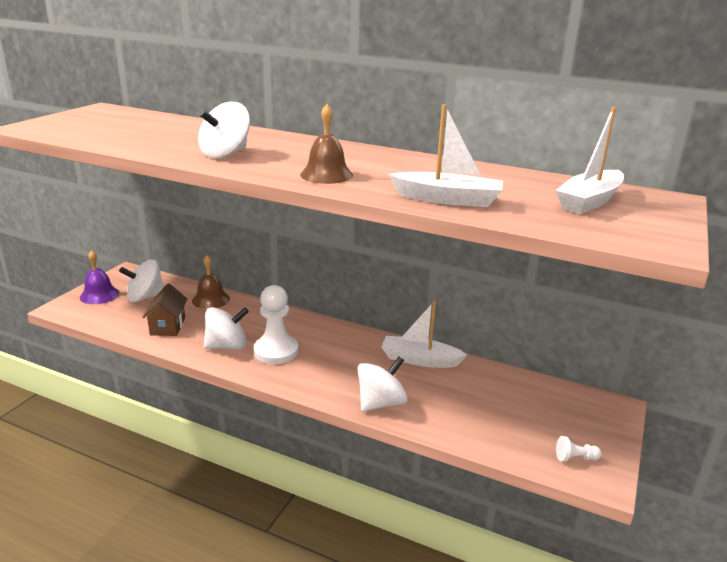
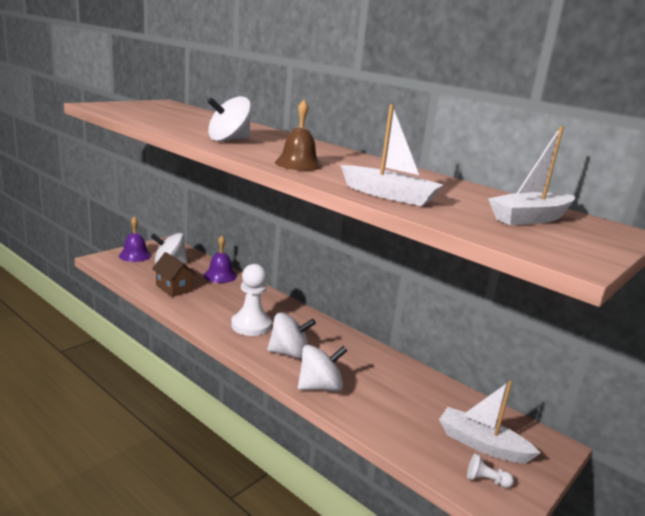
camera: 15 degrees right, 5 degrees down
(168, 326) = (174, 288): brown house -> brown house turned 60 degrees counterclockwise
(211, 299) = (220, 275): brown bell -> purple bell
(227, 346) = (212, 313): white spinning top -> white spinning top (289, 353)
(419, 360) = (376, 360): white boat -> white boat (481, 444)

